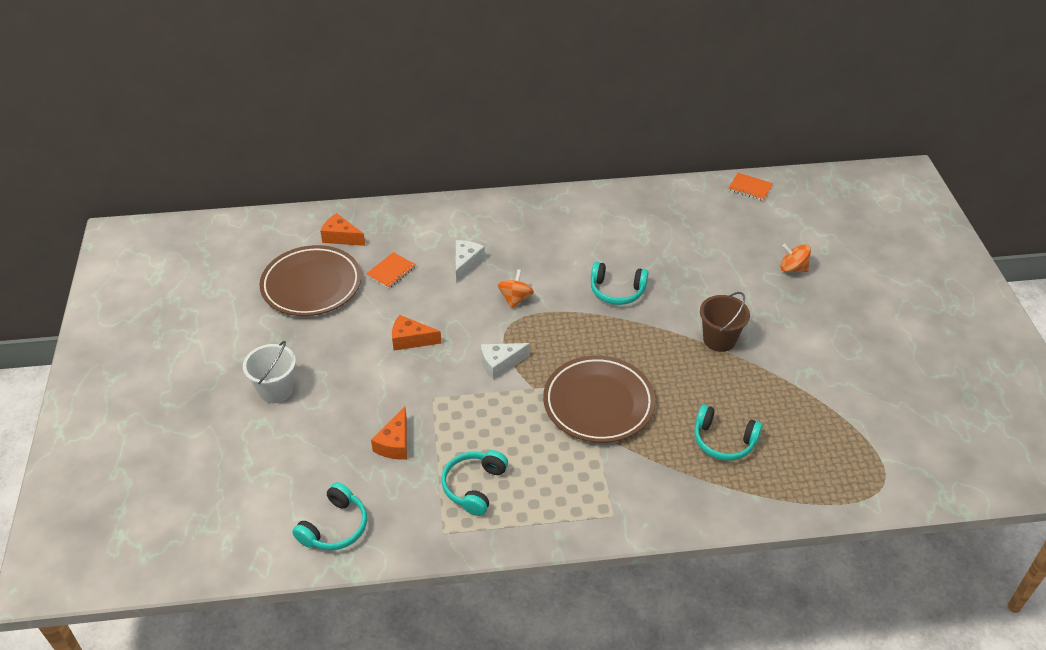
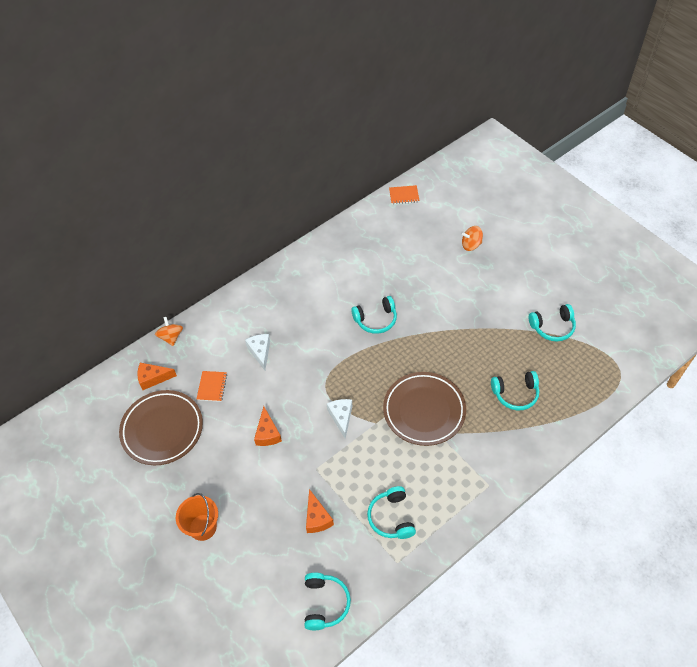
camera: 30 degrees left, 10 degrees up
(276, 390) = (203, 527): white bucket -> orange bucket
(411, 340) = (267, 433): orange cheese -> orange cheese turned 75 degrees counterclockwise
(500, 364) = (341, 417): white cheese -> white cheese turned 135 degrees clockwise
(515, 299) = (314, 362): orange spinning top -> orange spinning top (171, 337)
(719, 339) = (463, 322): brown bucket -> none
(829, 396) = (552, 327): none -> turquoise headphones

